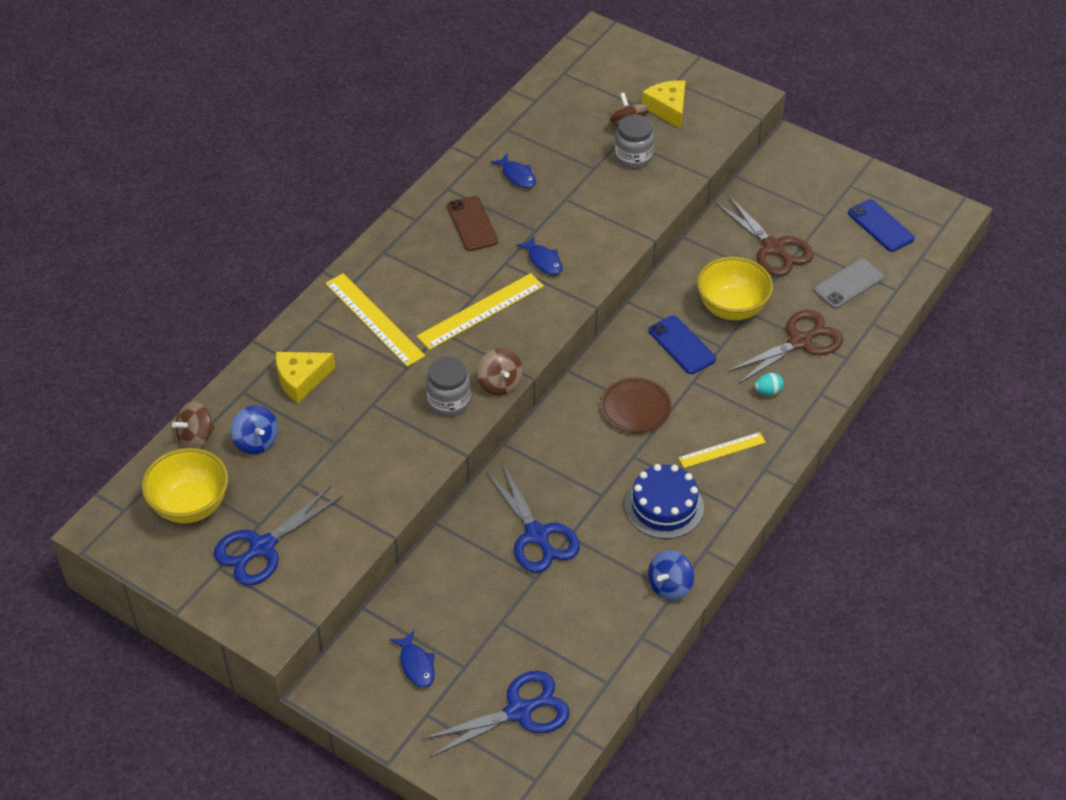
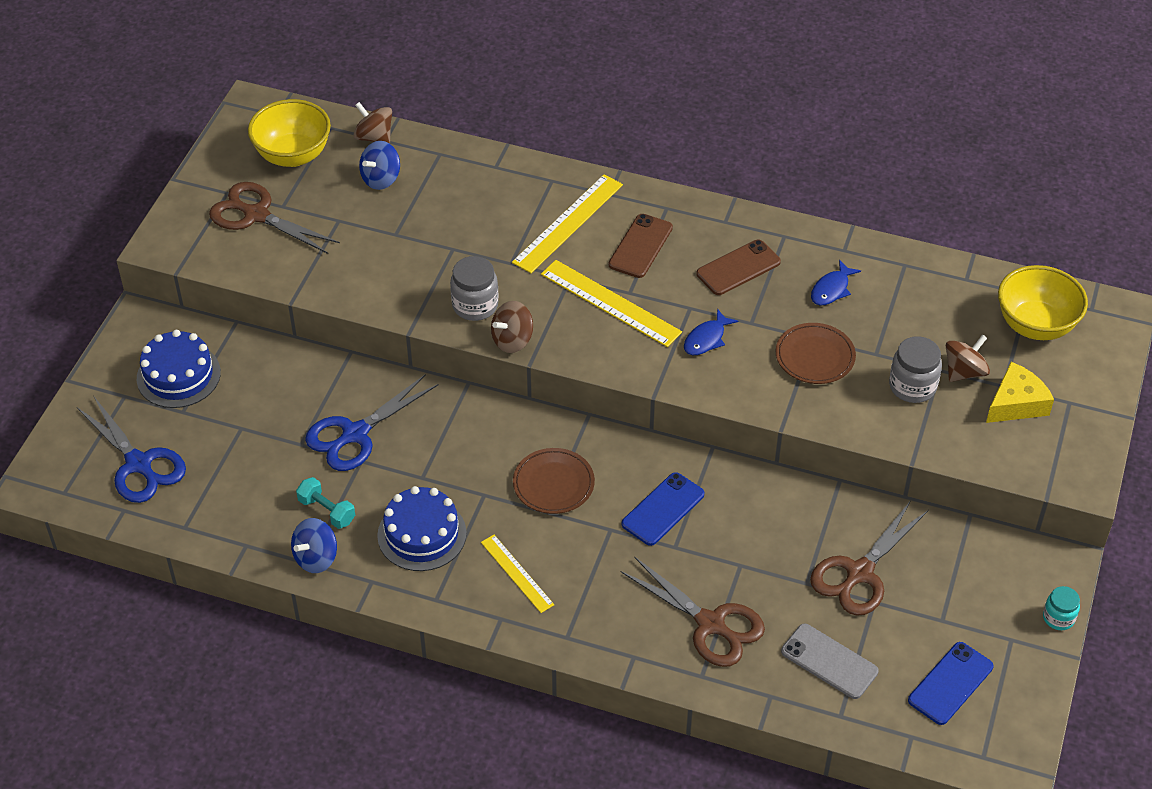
camera: 75 degrees right, 0 degrees up
(262, 547) = (256, 215): blue scissors -> brown scissors
(301, 379) = (468, 190): yellow cheese -> none
(416, 665) = (178, 375): blue fish -> blue cake
(422, 278) = (640, 246): none -> brown phone
(584, 202) = (815, 356): none -> brown plate
(619, 570) = (327, 511): none -> turquoise dumbbell
(669, 586) = (316, 558): blue spinning top -> blue spinning top turned 75 degrees counterclockwise
(731, 308) = (740, 547): yellow bowl -> yellow bowl (1035, 325)
(768, 391) = (620, 603): turquoise egg -> none
(837, 157) = (1058, 618): none -> turquoise jar

